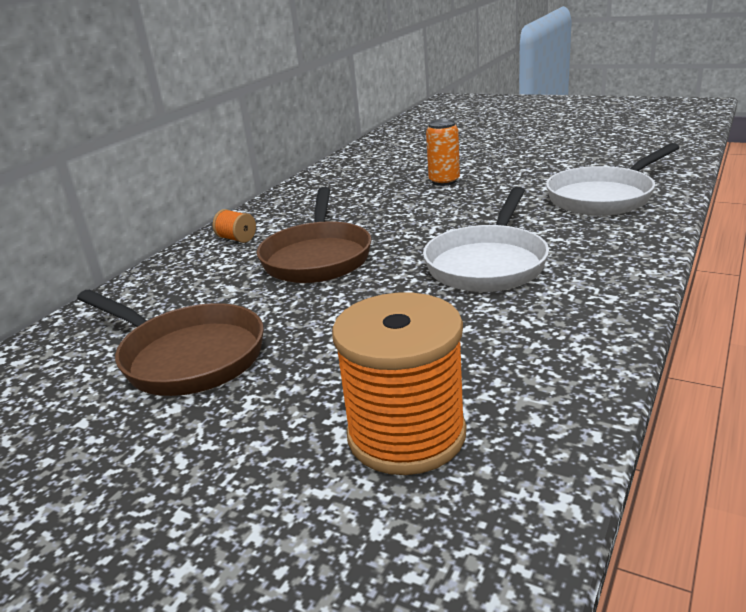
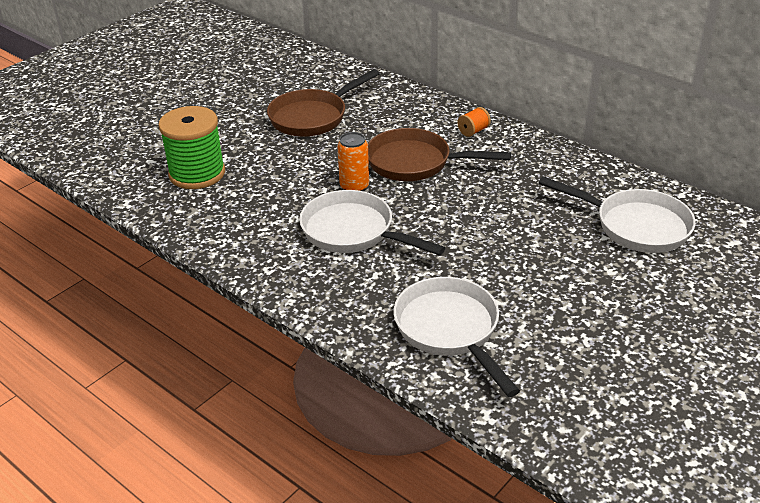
camera: 100 degrees right, 10 degrees up
(397, 163) = (635, 226): none -> white pan
(406, 435) = (197, 174): orange spool -> green spool
(444, 181) = (555, 245): orange can -> orange can (354, 186)

